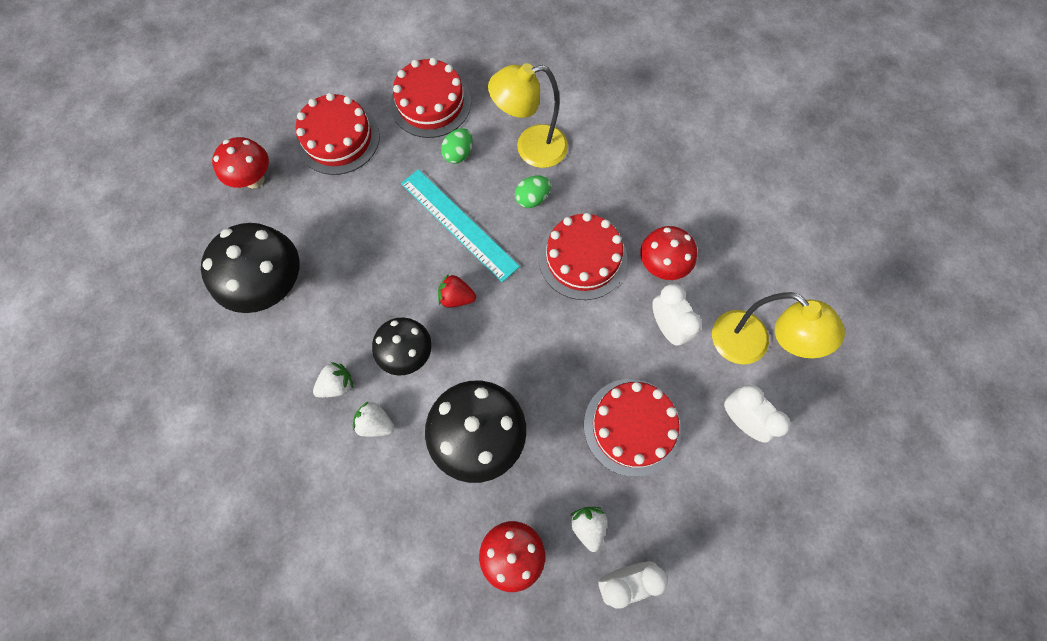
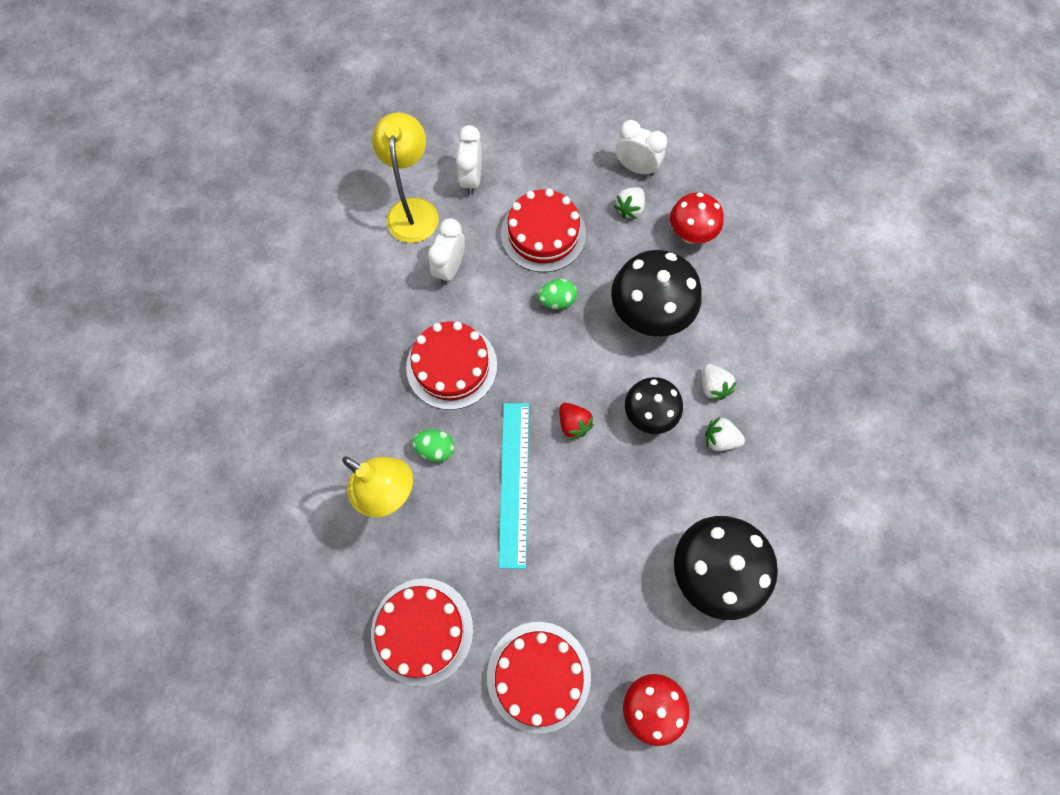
camera: 135 degrees left, 0 degrees up
(458, 154) = (450, 550): green egg -> green egg (557, 301)
(661, 266) = (404, 309): red mushroom -> none

